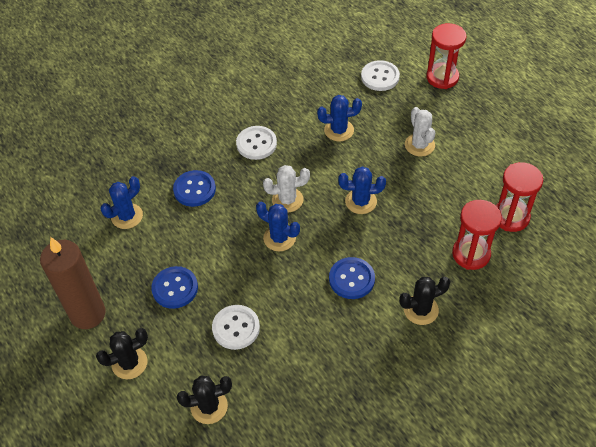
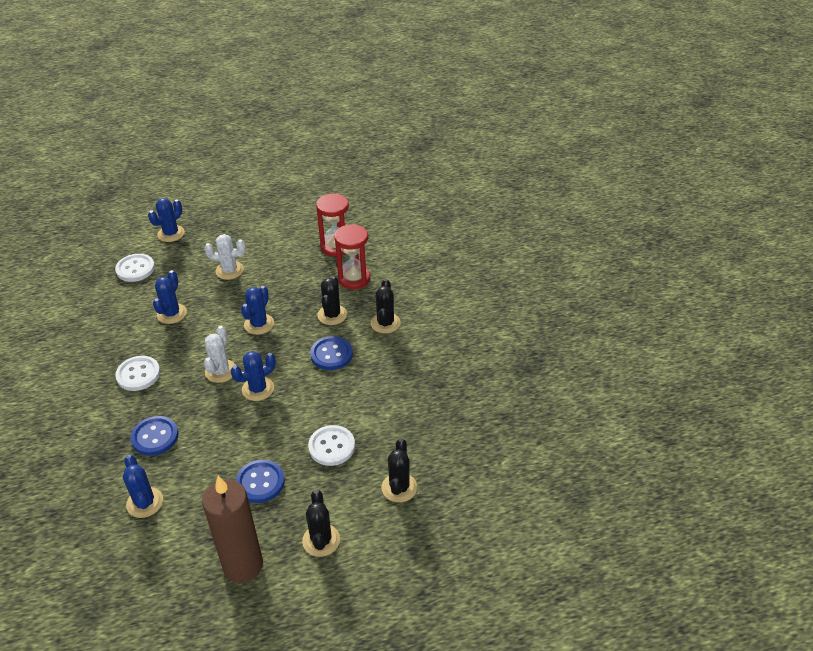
camera: 70 degrees left, 10 degrees down
(406, 257) = (332, 315): none -> black cactus
(442, 77) = (171, 234): red hourglass -> blue cactus

